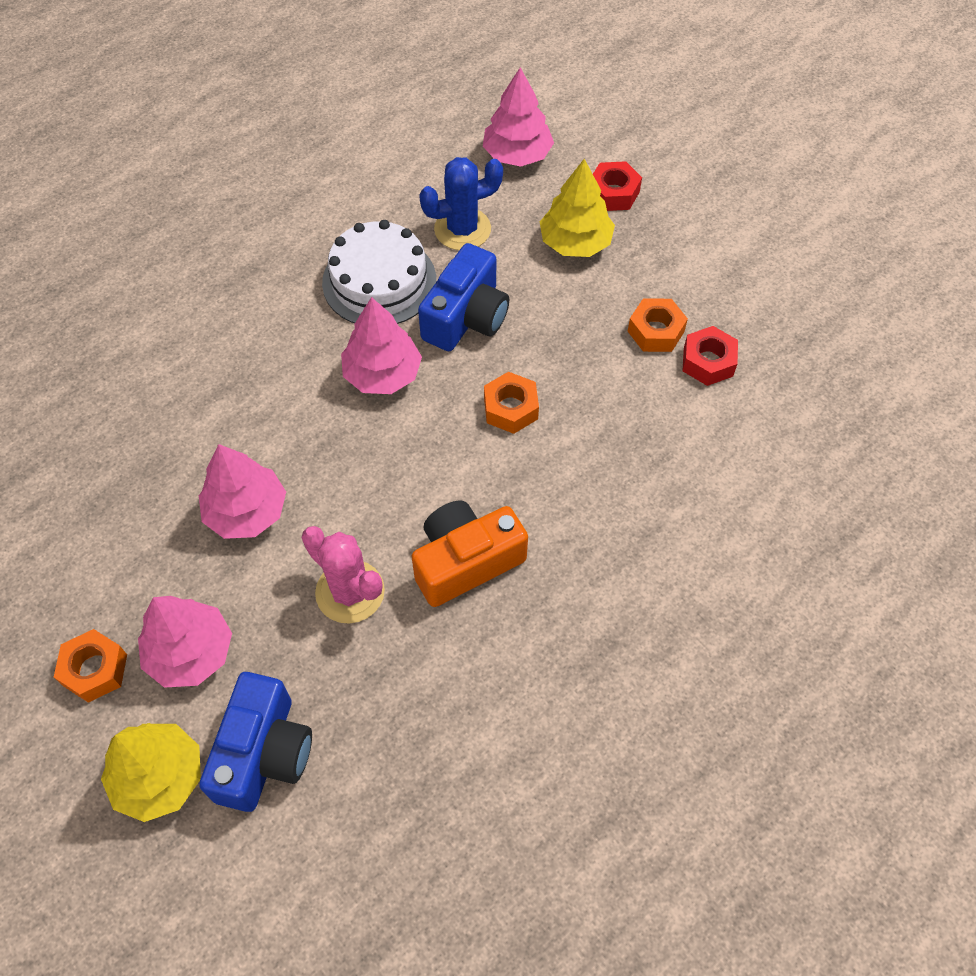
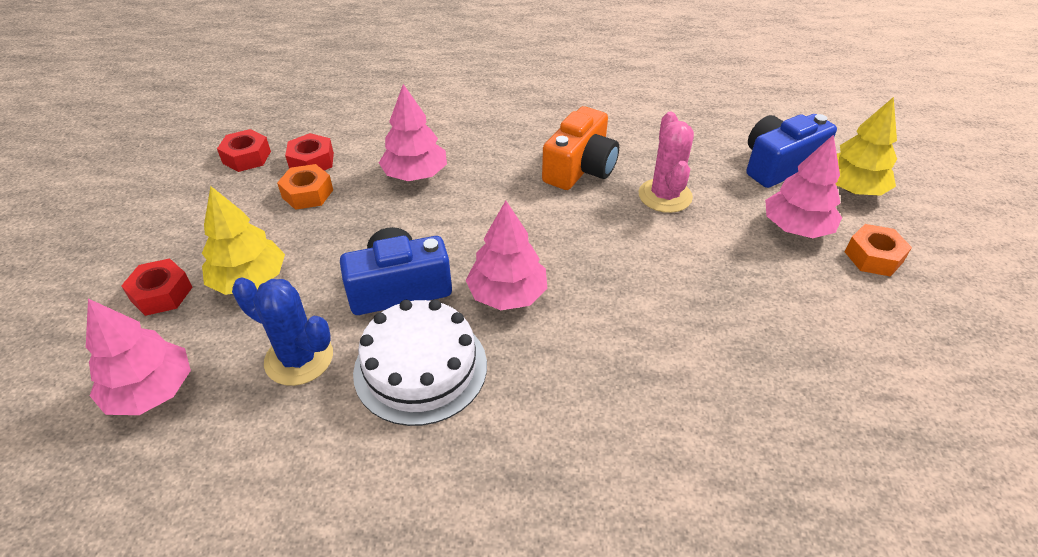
camera: 135 degrees left, 15 degrees down
(246, 511) = (697, 276): pink tree -> pink tree (415, 175)
(466, 561) = (580, 168): orange camera -> orange camera turned 75 degrees counterclockwise
(510, 408) = (454, 216): orange nut -> none
(765, 321) = (247, 157): none -> red nut

